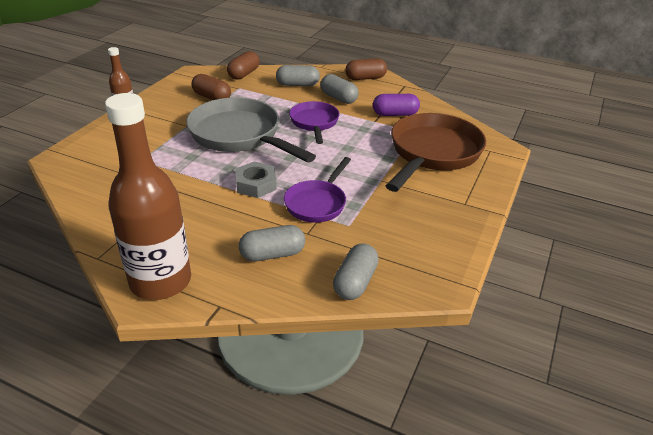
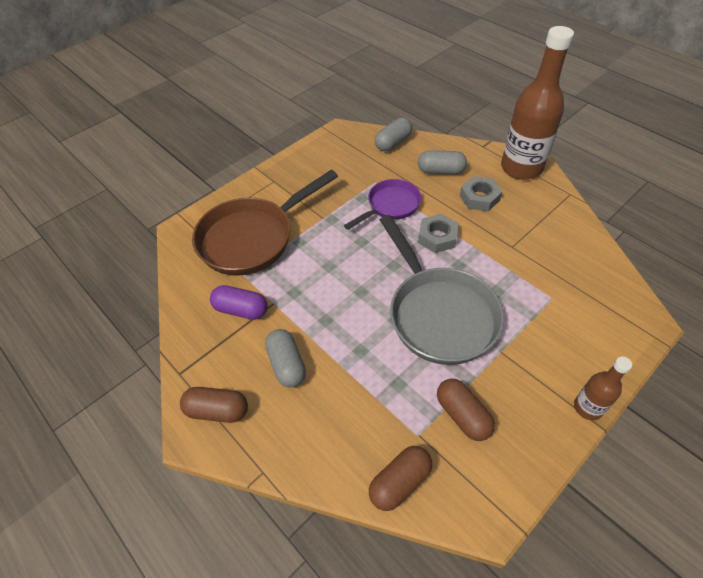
camera: 155 degrees left, 15 degrees up
(216, 231) = (479, 198): none -> grey nut
(297, 85) = (326, 418): grey capsule -> none
(314, 123) = (344, 316): purple pan -> none

